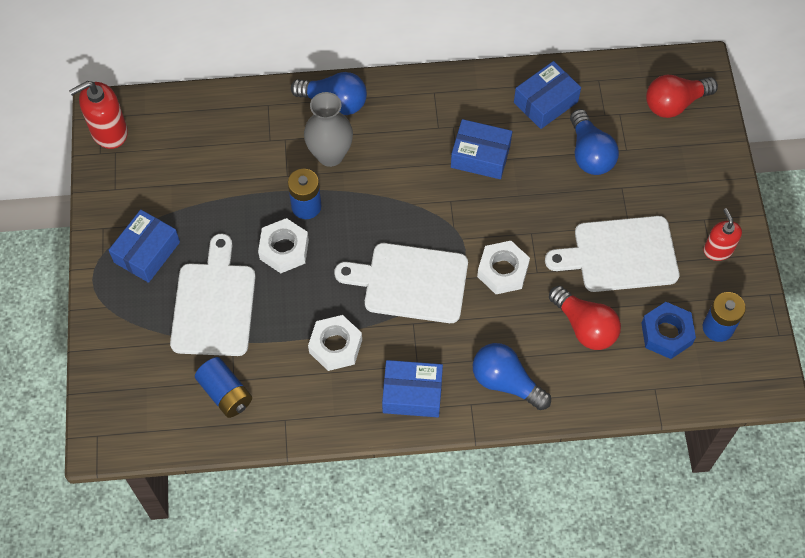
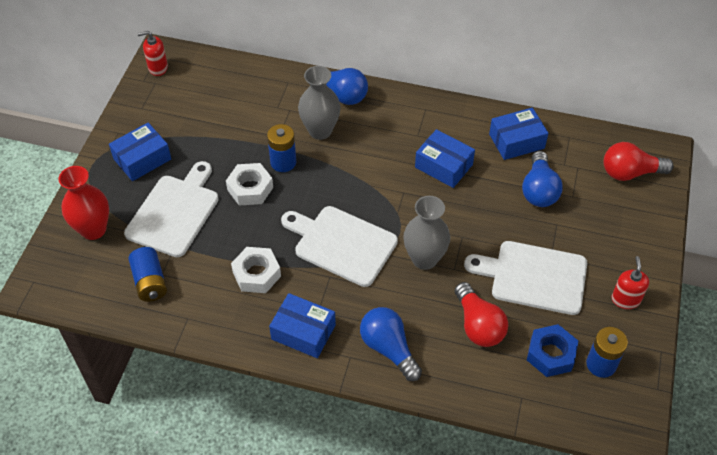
camera: 20 degrees right, 10 degrees down
(109, 132) = (158, 68): red soap dispenser -> red soap dispenser, size x0.66
(133, 354) = (93, 229): none -> red vase
(502, 271) = (424, 259): white nut -> grey vase

